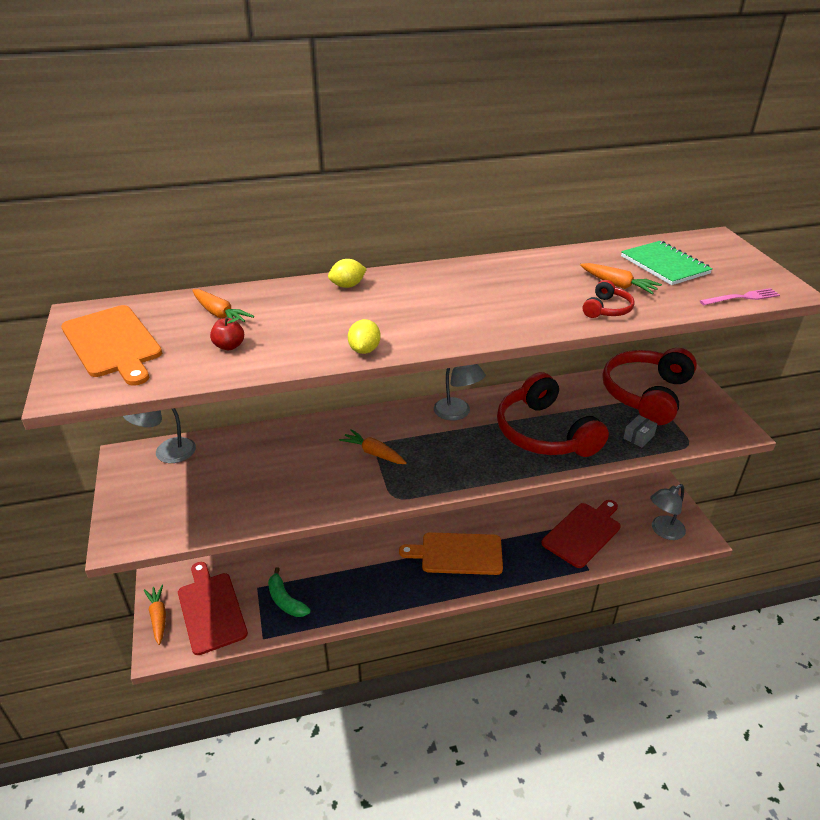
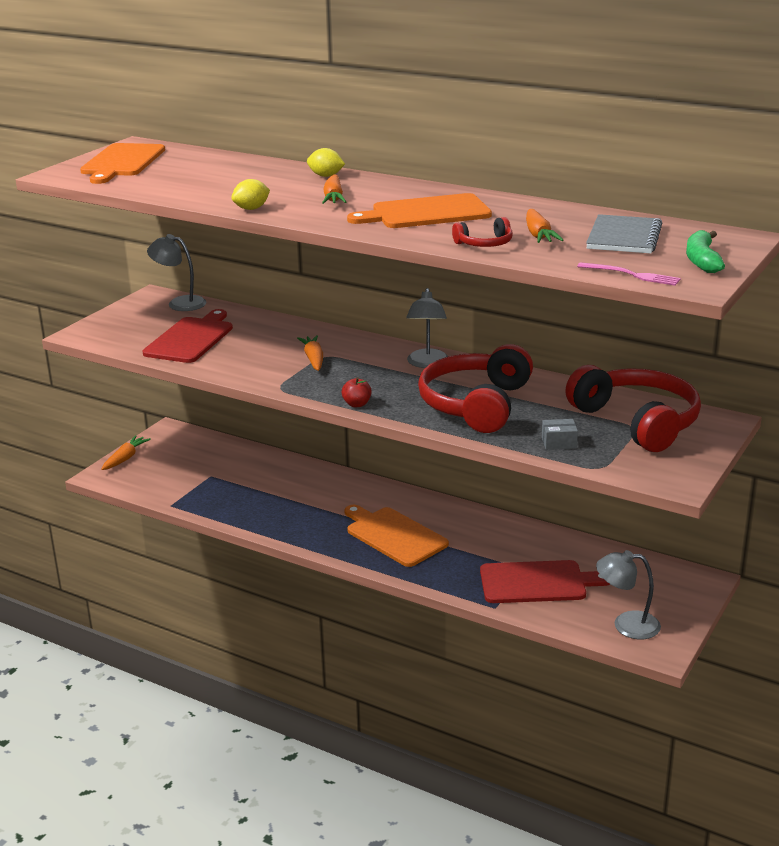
camera: 45 degrees right, 10 degrees down
(210, 610) = (162, 472): red cutting board -> red cutting board (190, 339)
(220, 314) = (210, 166): orange carrot -> orange carrot (333, 198)
(229, 346) = (179, 182): red apple -> red apple (357, 404)
(285, 600) = (217, 493): green banana -> green banana (702, 260)
(505, 295) = (426, 213): none -> orange cutting board
(646, 394) = (637, 422): red headphones -> red headphones turned 75 degrees clockwise
(664, 265) = (624, 237): green notebook -> grey notebook

